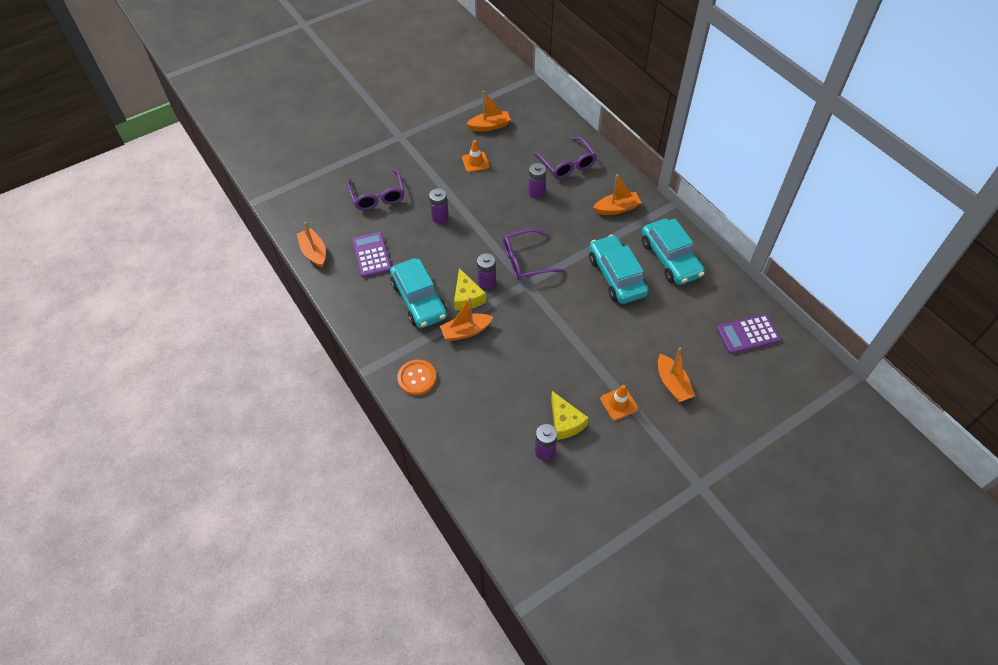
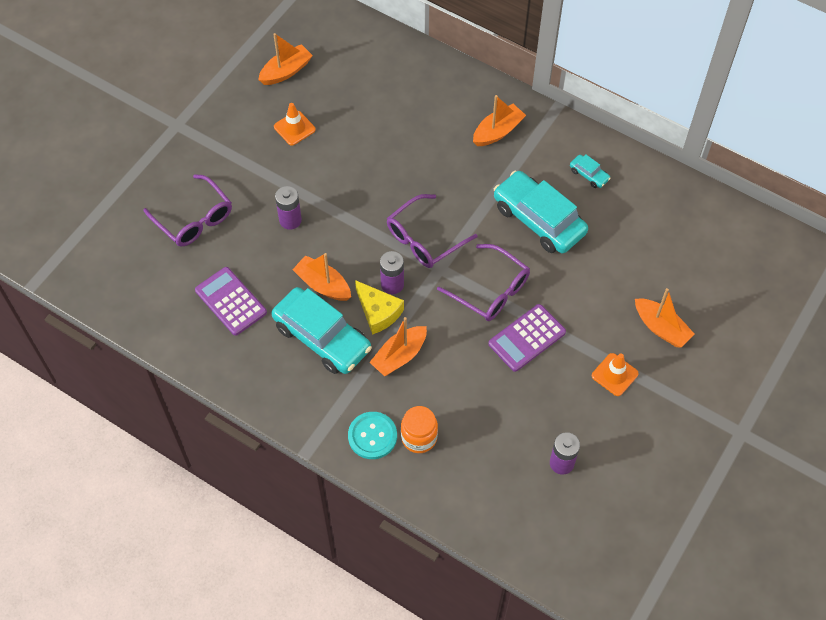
camera: 25 degrees left, 5 degrees up
(314, 252) = (154, 325): orange boat -> orange boat (323, 285)
(417, 378) = (372, 436): orange button -> turquoise button
(449, 392) = (419, 437): none -> orange jar
(536, 192) = (391, 144): purple battery -> none
(565, 422) = (567, 420): yellow cheese -> none
(567, 164) = (409, 92): purple glasses -> purple glasses (490, 290)
(670, 258) = (589, 175): turquoise car -> turquoise car, size x0.43
(748, 334) = (714, 237): purple calculator -> purple calculator (527, 338)

